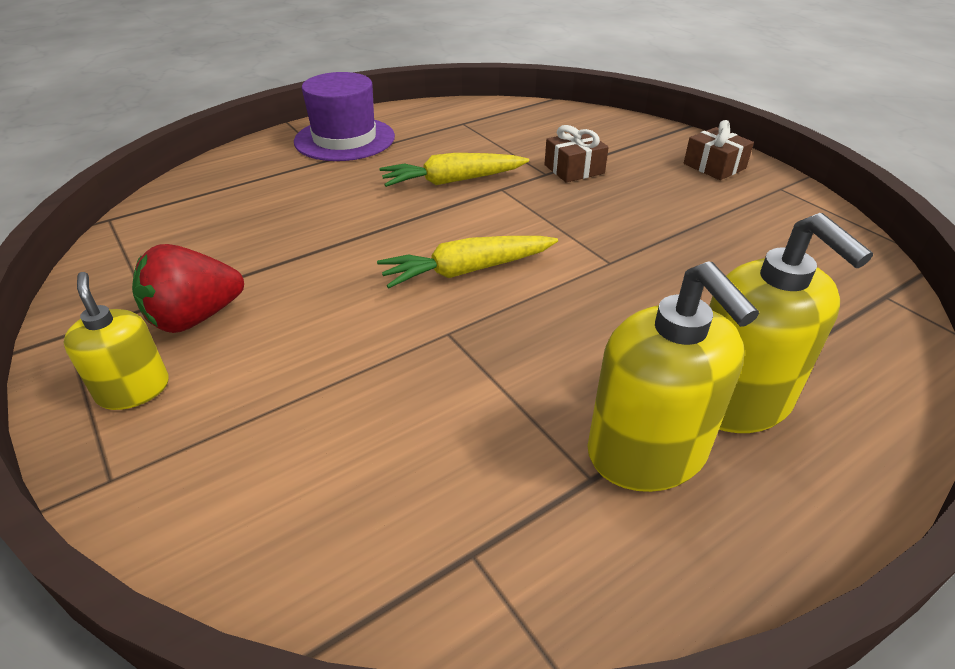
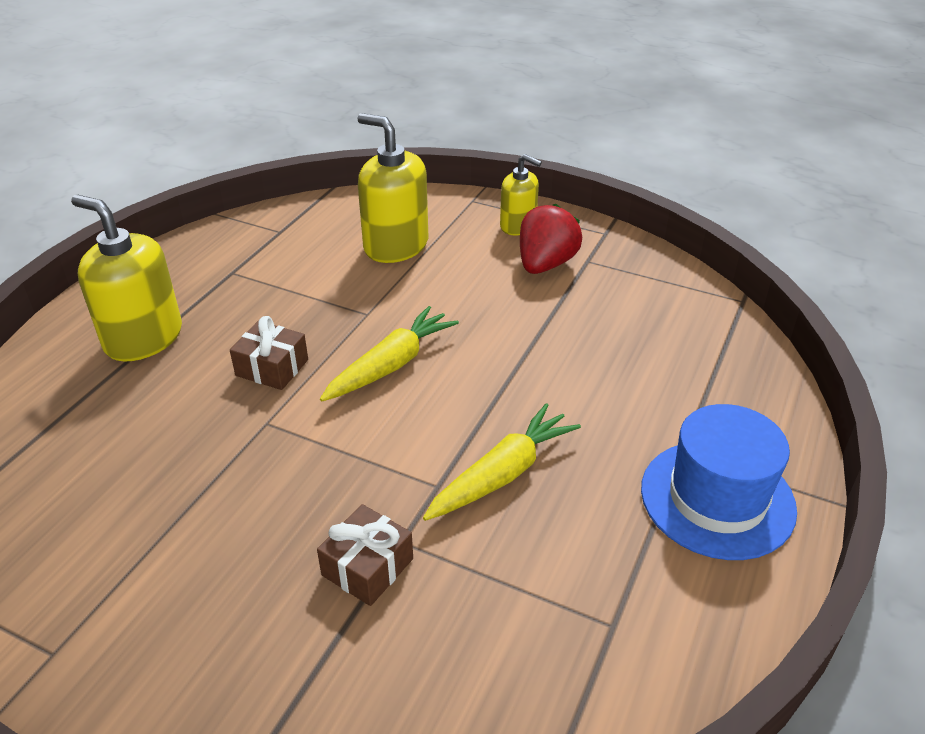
camera: 150 degrees right, 0 degrees up
(345, 139) = (717, 498): purple hat -> blue hat
(647, 452) = (202, 292): yellow soap dispenser -> yellow soap dispenser (396, 246)
(714, 166) = (155, 674): brown gift -> brown gift (272, 367)

